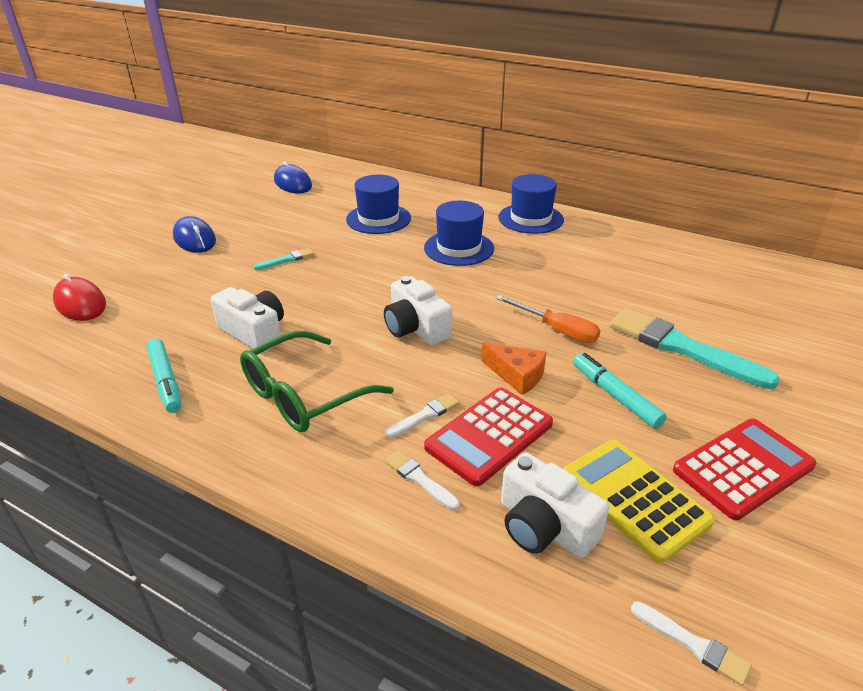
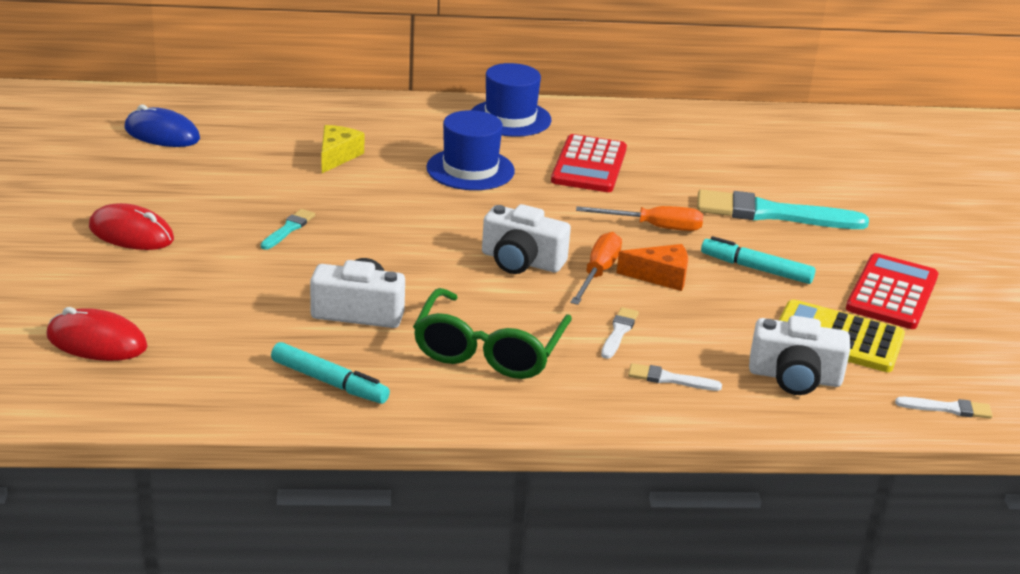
camera: 35 degrees left, 5 degrees down
(194, 239) = (131, 233): blue mouse -> red mouse
(378, 219) = (337, 156): blue hat -> yellow cheese
(465, 356) = (598, 273): none -> orange screwdriver
(489, 436) = (689, 330): red calculator -> red calculator (589, 165)

